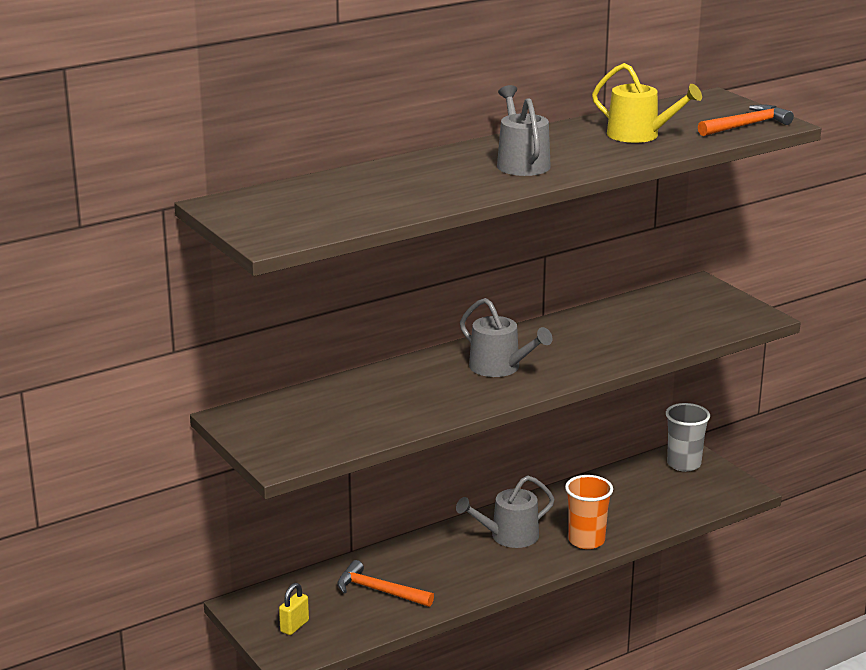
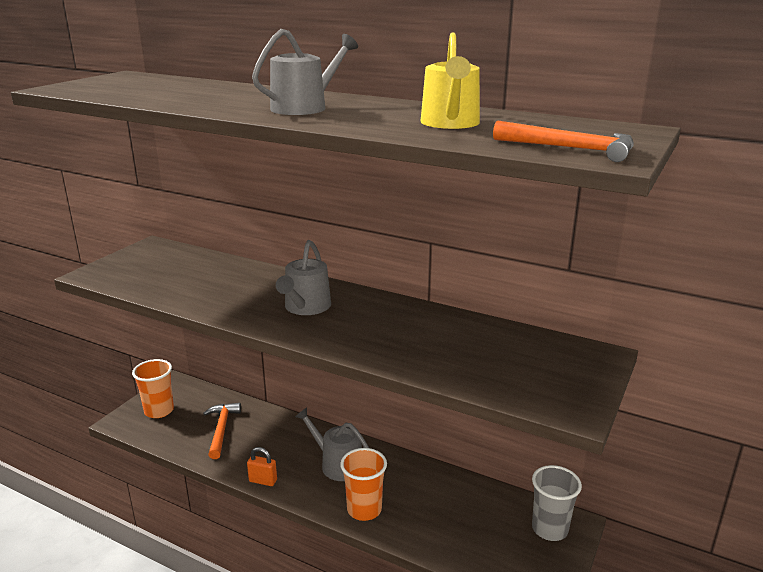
camera: 60 degrees right, 0 degrees up
(294, 626) = (159, 411): yellow padlock -> orange cup
(495, 584) = (263, 481): none -> orange padlock

